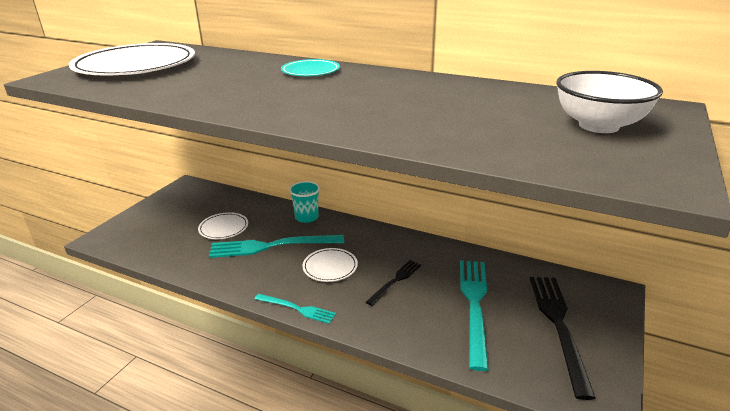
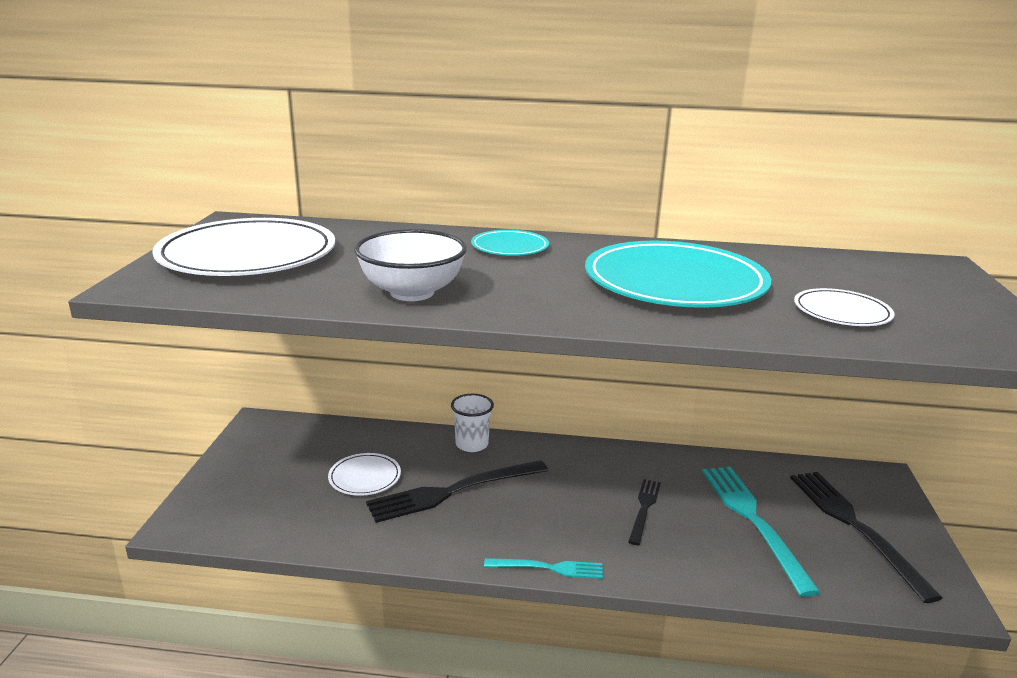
camera: 20 degrees left, 5 degrees down
(272, 246) = (453, 491): turquoise fork -> black fork
(306, 217) = (472, 444): turquoise cup -> white cup
(330, 267) = (551, 505): white plate -> white plate (842, 312)
(401, 102) = (674, 282): none -> turquoise plate
(598, 126) = (905, 292): white bowl -> white bowl (412, 292)

